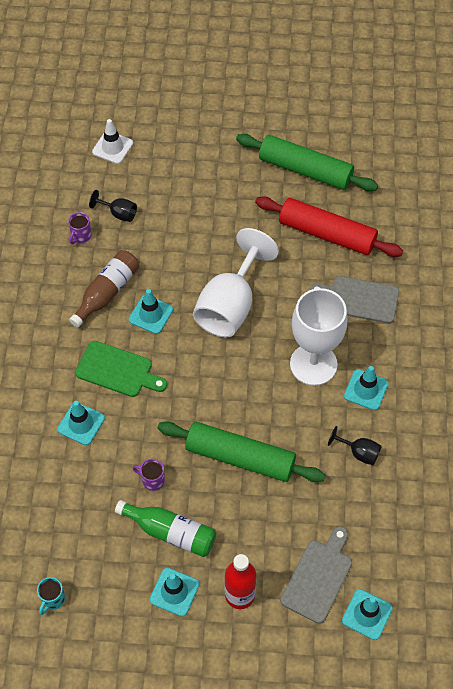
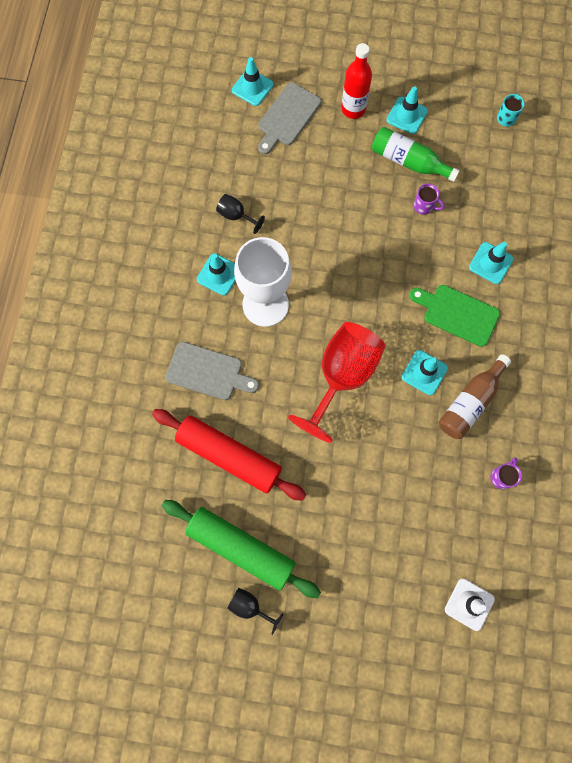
camera: 175 degrees left, 15 degrees up
(118, 213) = (460, 504): black goblet -> black goblet (250, 606)
(230, 305) = (342, 376): white goblet -> red goblet
(240, 457) = (344, 220): green rolling pin -> none

